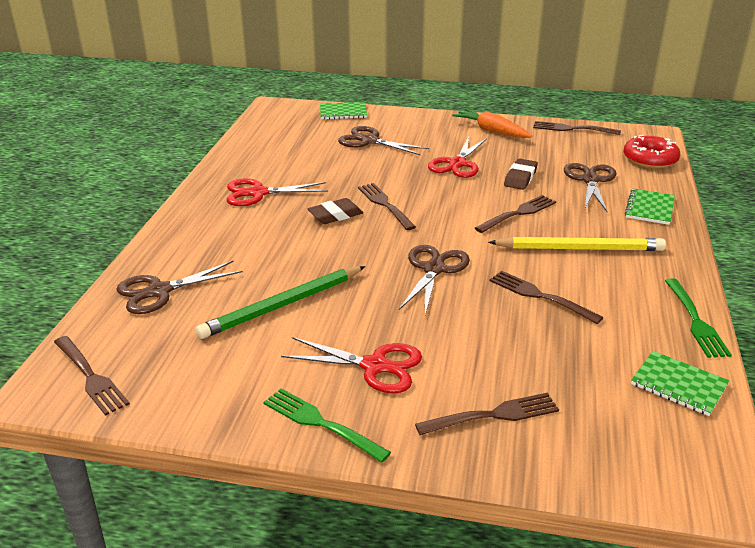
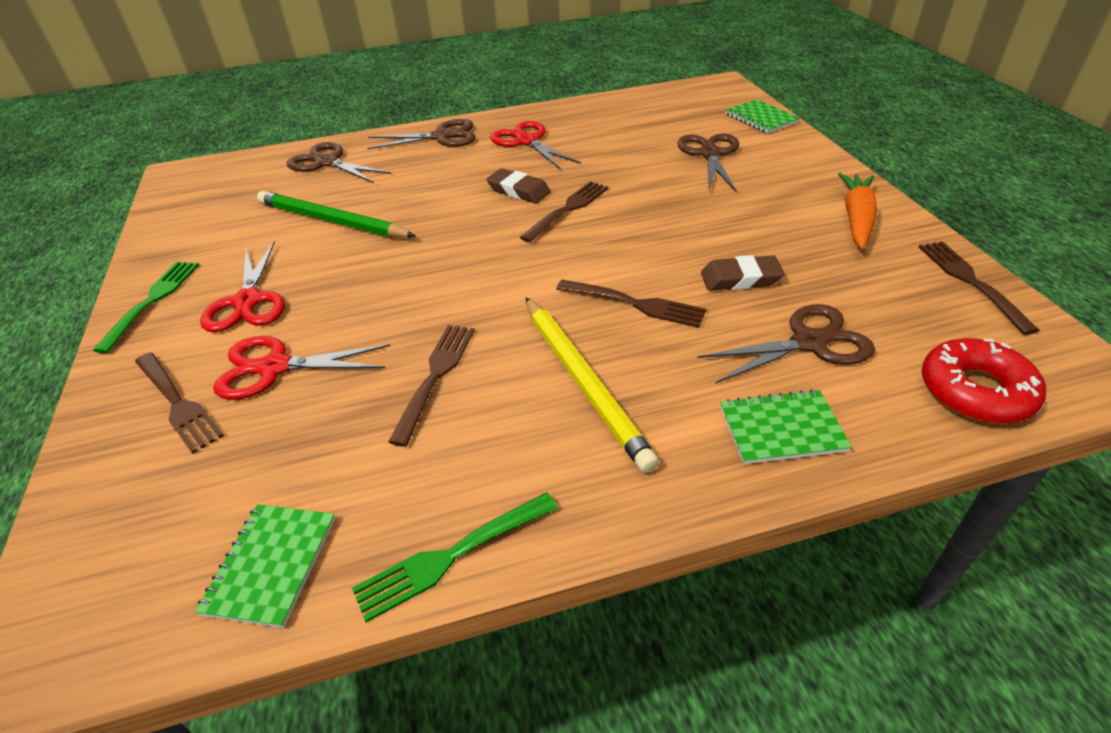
camera: 65 degrees right, 10 degrees up
(90, 376) = (200, 181): brown fork -> none
(434, 269) = (449, 281): brown scissors -> brown scissors (442, 137)
(457, 164) = (722, 222): red scissors -> red scissors (274, 367)

